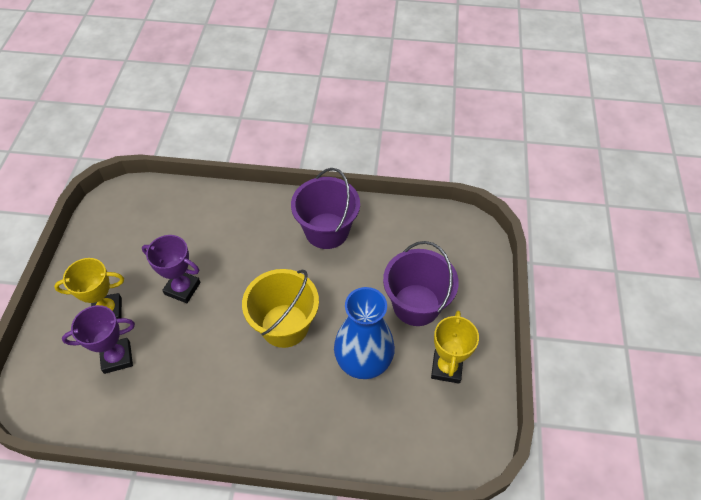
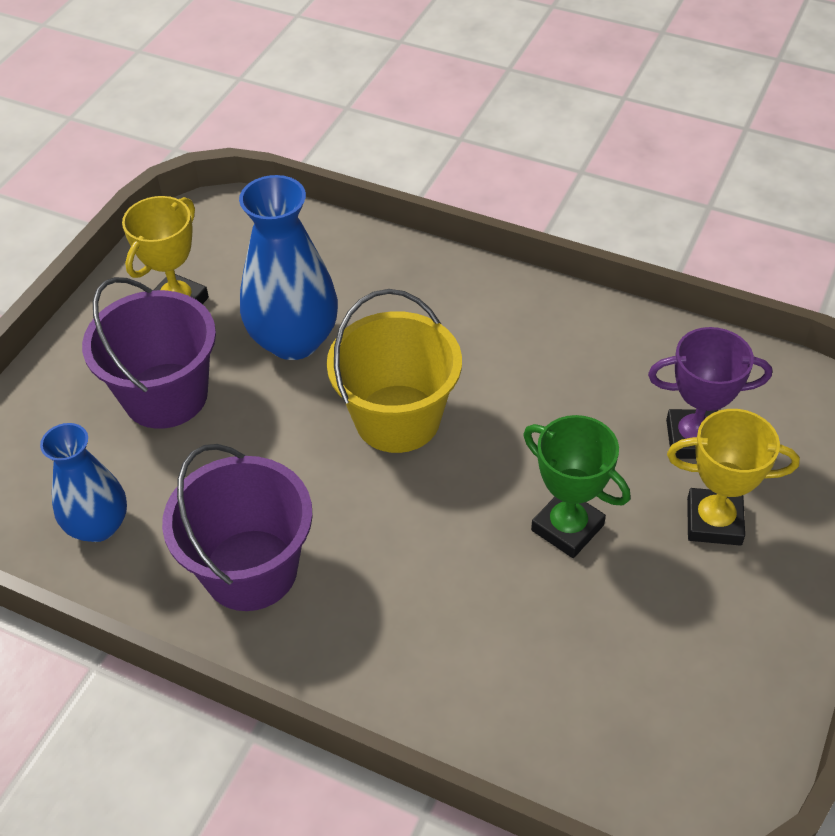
camera: 160 degrees left, 5 degrees down
(182, 288) = (567, 527): purple trophy -> green trophy
(406, 231) = (98, 525): none -> blue vase

